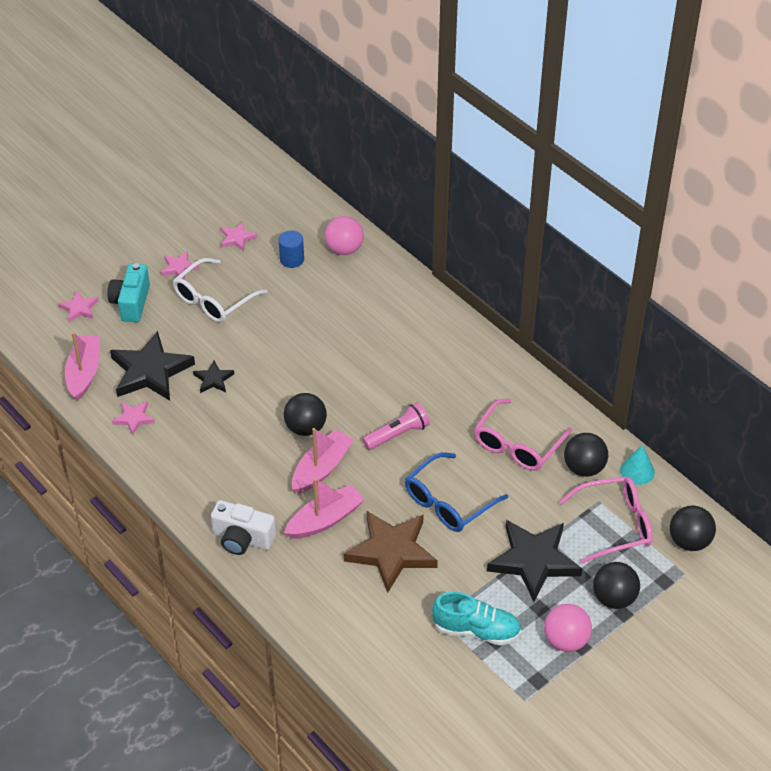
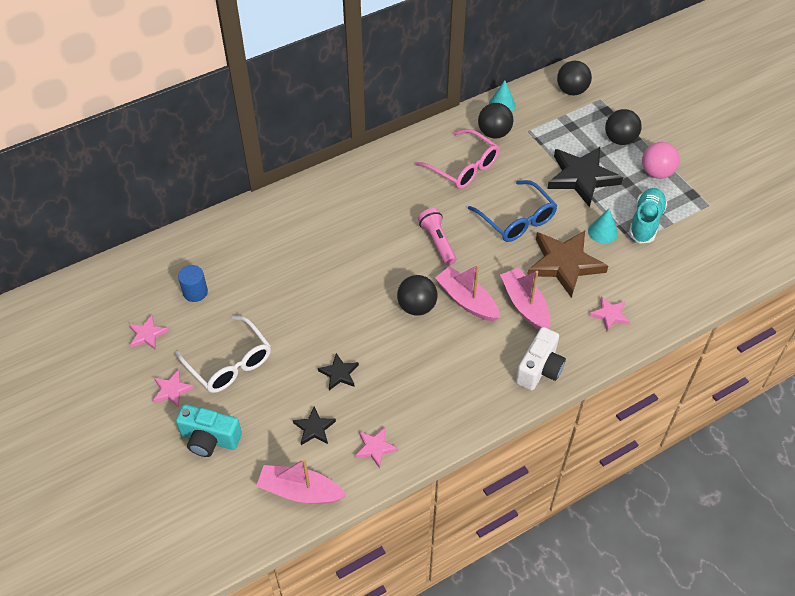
camera: 80 degrees left, 5 degrees up
(79, 308) = (202, 491): pink star -> pink star (609, 315)
(150, 371) = (314, 428): black star -> black star, size x0.48
(344, 249) = (196, 250): pink ball -> none
(450, 586) = (603, 232): none -> turquoise cone
(615, 524) = (552, 126): pink glasses -> none

